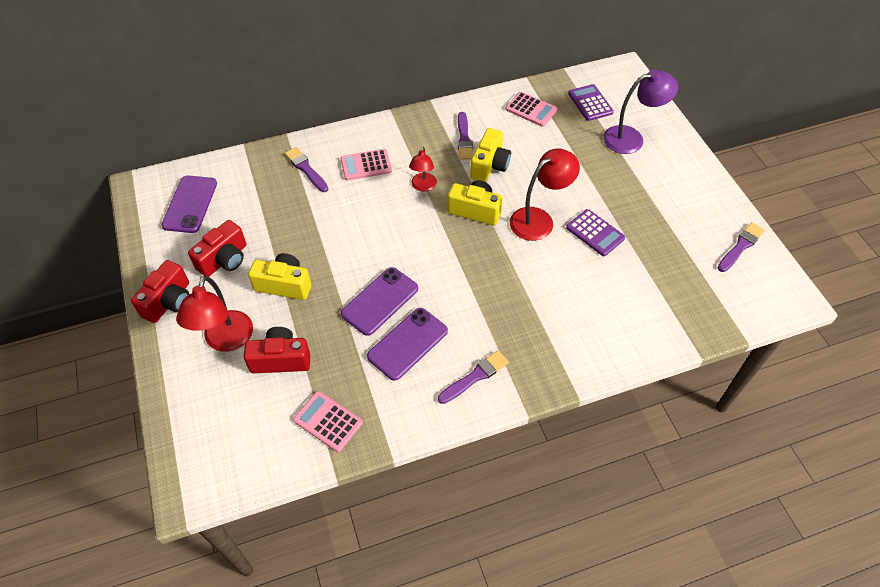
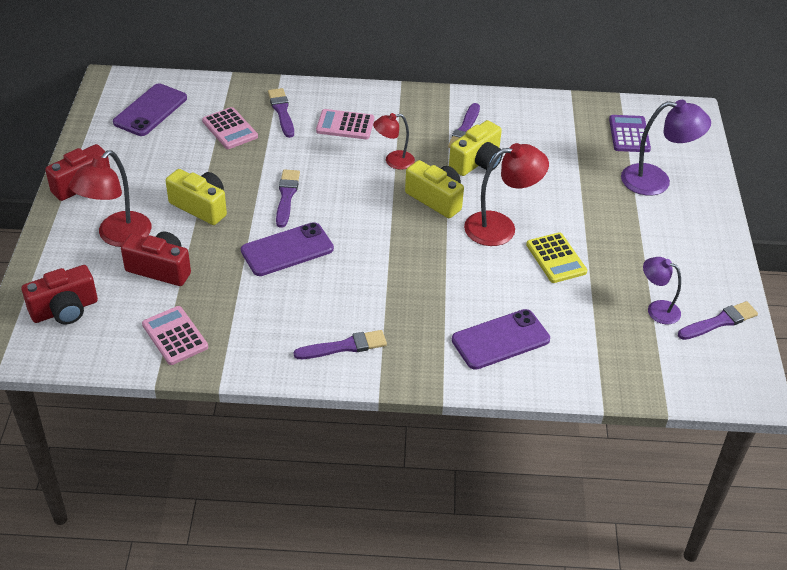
camera: 20 degrees right, 10 degrees down
(224, 259) = (156, 167): red camera -> red camera (65, 310)
(352, 249) = (286, 196): none -> purple brush
(407, 343) = (293, 295): purple phone -> purple phone (500, 340)
(423, 186) = (393, 161): red lamp -> red lamp turned 45 degrees clockwise
(531, 109) = (556, 122): pink calculator -> pink calculator (230, 129)
(595, 233) = (556, 258): purple calculator -> yellow calculator
(691, 252) = (657, 309): none -> purple lamp

